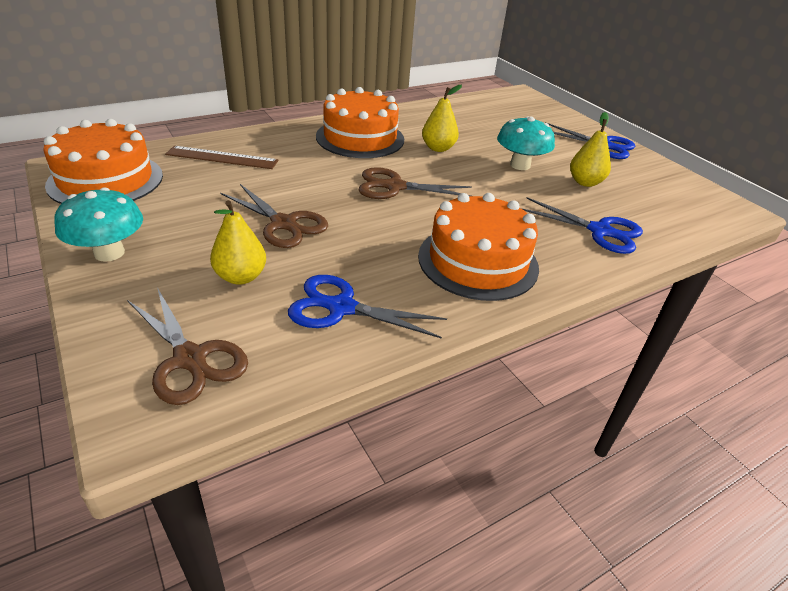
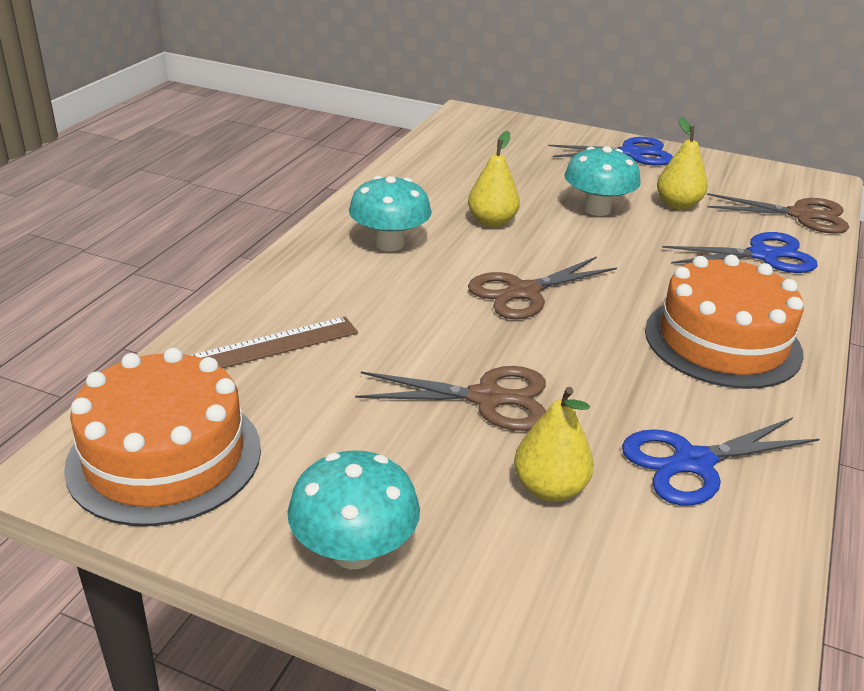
camera: 35 degrees left, 5 degrees down
(190, 359) = (657, 612): brown scissors -> brown scissors (801, 215)
(360, 138) = (389, 244): orange cake -> turquoise mushroom

